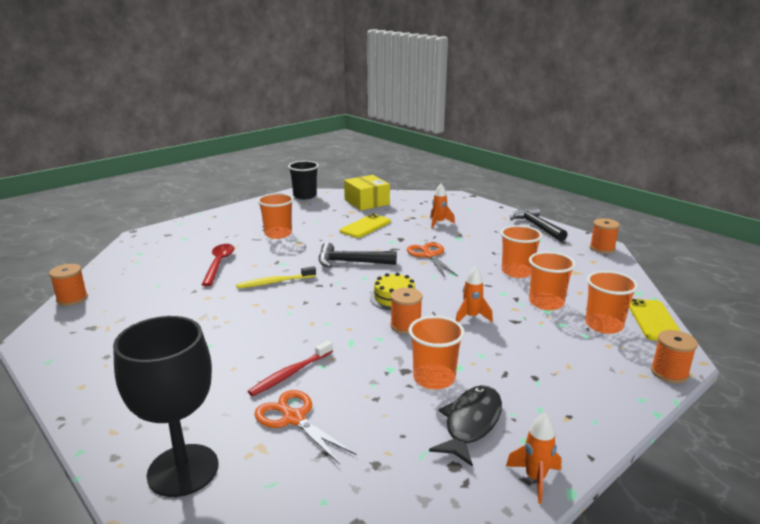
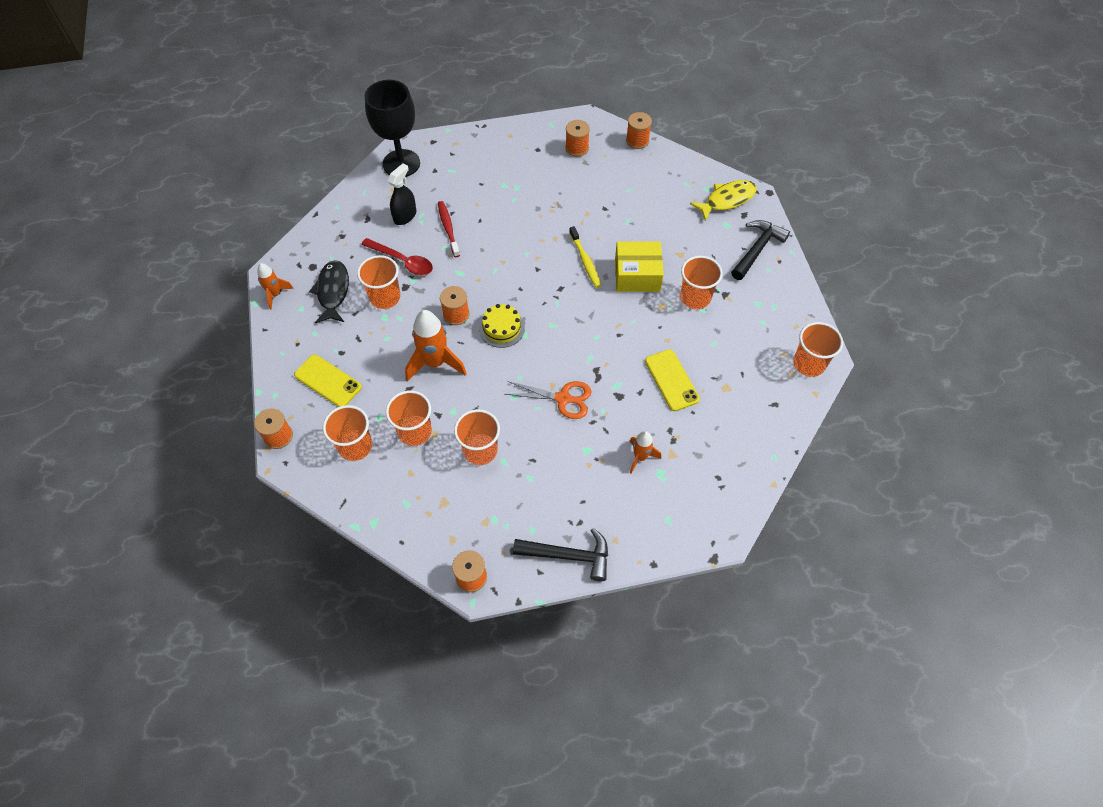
camera: 120 degrees right, 35 degrees up
(96, 330) = (577, 148): none -> orange spool
(152, 243) = (727, 200): none -> yellow fish
(219, 264) = (648, 235): red spoon -> red spoon (402, 261)
(274, 282) = (585, 261): yellow toothbrush -> yellow toothbrush turned 150 degrees clockwise
(293, 418) = (405, 216): orange scissors -> black spray bottle
(305, 196) = (809, 364): black cup -> orange cup
(350, 262) = (590, 328): black hammer -> black hammer (757, 249)
(366, 202) = (751, 418): yellow box -> yellow box (637, 275)
(471, 317) = (435, 363): orange rocket -> orange rocket, size x1.75
(471, 423) = (333, 292): black fish -> black fish turned 150 degrees counterclockwise
(654, 320) = (331, 490): yellow phone -> yellow phone (328, 381)

